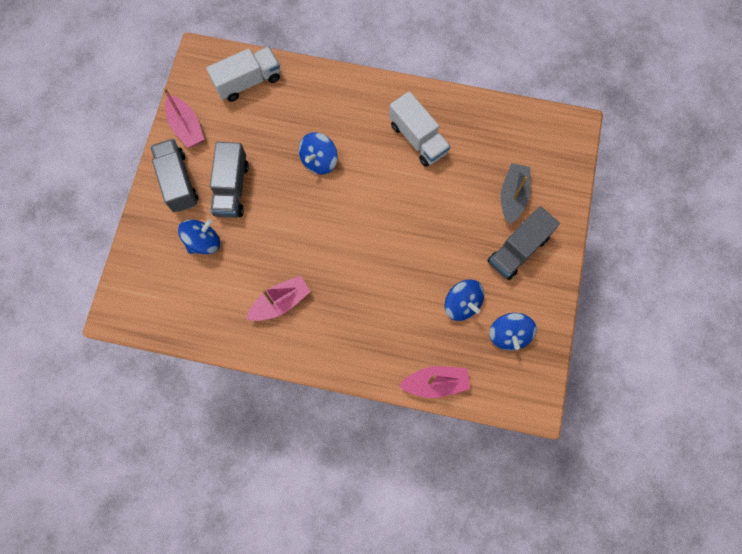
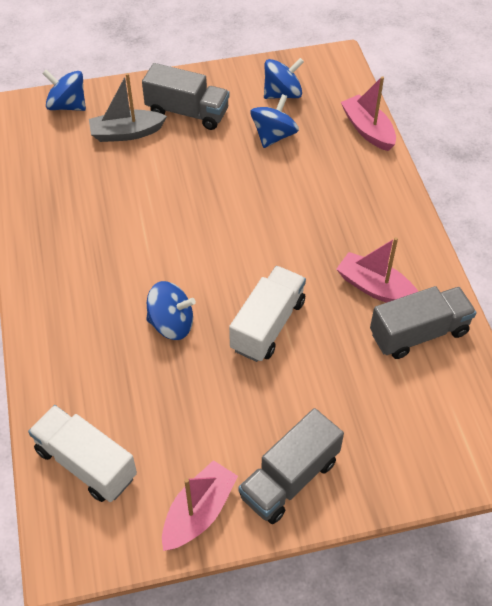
camera: 115 degrees left, 20 degrees down
(203, 242) = (354, 403): blue spinning top -> blue spinning top (67, 105)
(232, 188) = (263, 406): grey truck -> grey truck (419, 333)
(418, 139) = (92, 236): white truck -> white truck (268, 325)

